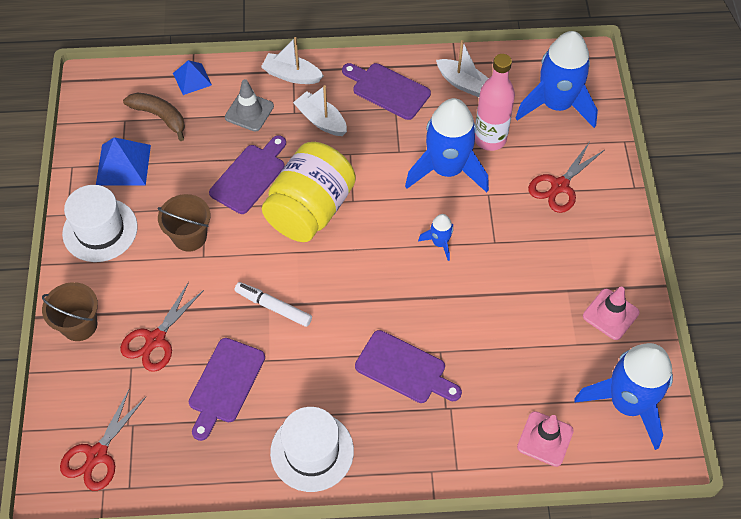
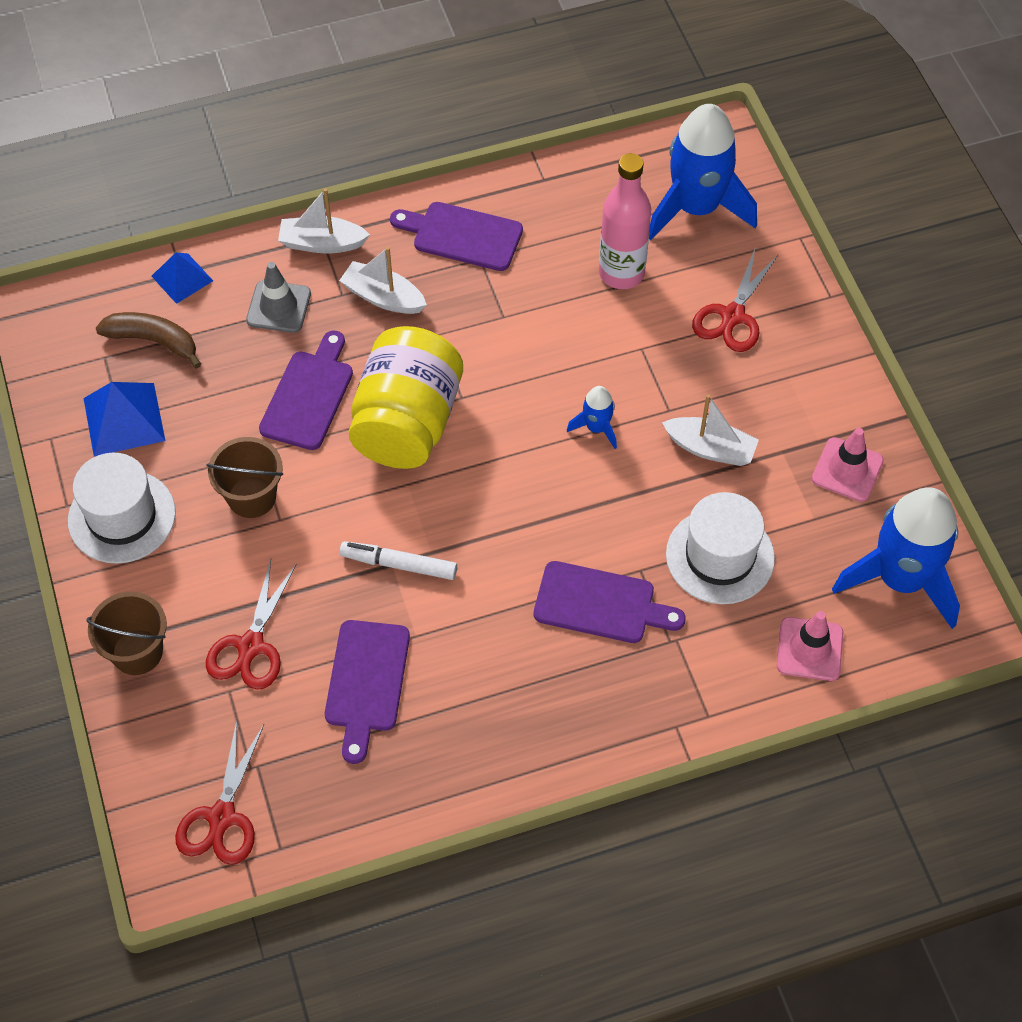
camera: 15 degrees left, 0 degrees up
(312, 451) = (511, 740): white hat -> white hat (720, 556)
(447, 170) = (577, 327): blue rocket -> none
(463, 83) = (563, 205): white boat -> white boat (710, 448)

